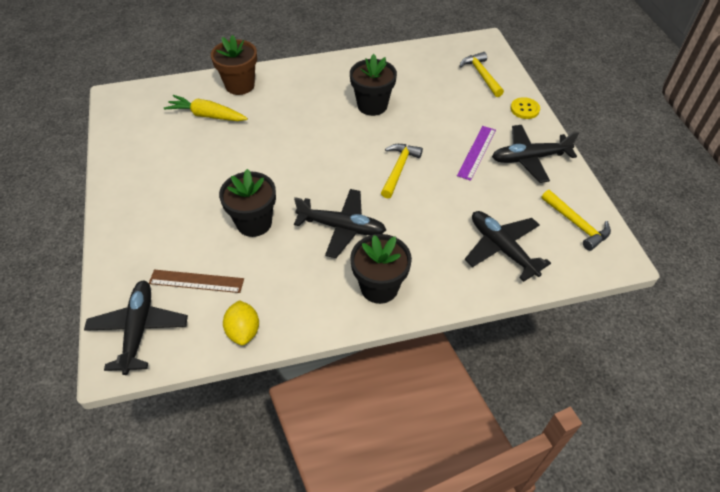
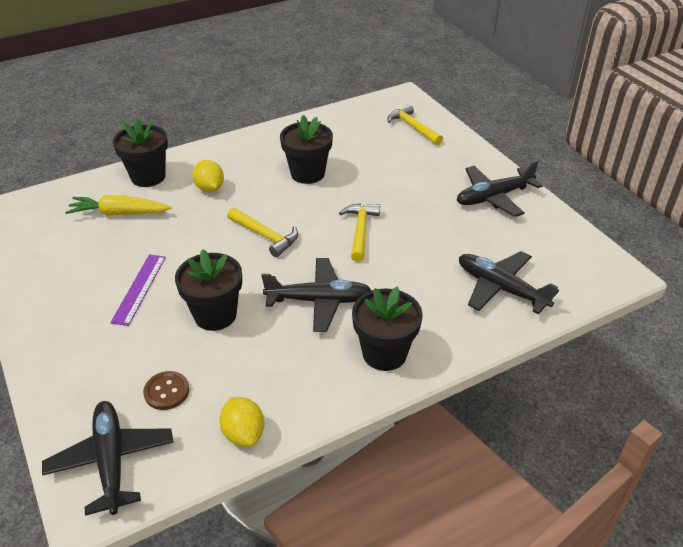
camera: 15 degrees left, 10 degrees down
(196, 281) = (166, 391): brown ruler -> brown button
(240, 85) = (148, 177): brown flower pot -> black flower pot
(286, 105) = (210, 188): none -> yellow lemon
(477, 152) = (437, 200): purple ruler -> purple ruler (139, 289)
(524, 109) = (470, 152): yellow button -> none
(577, 224) = (566, 251): yellow hammer -> yellow hammer (265, 236)

